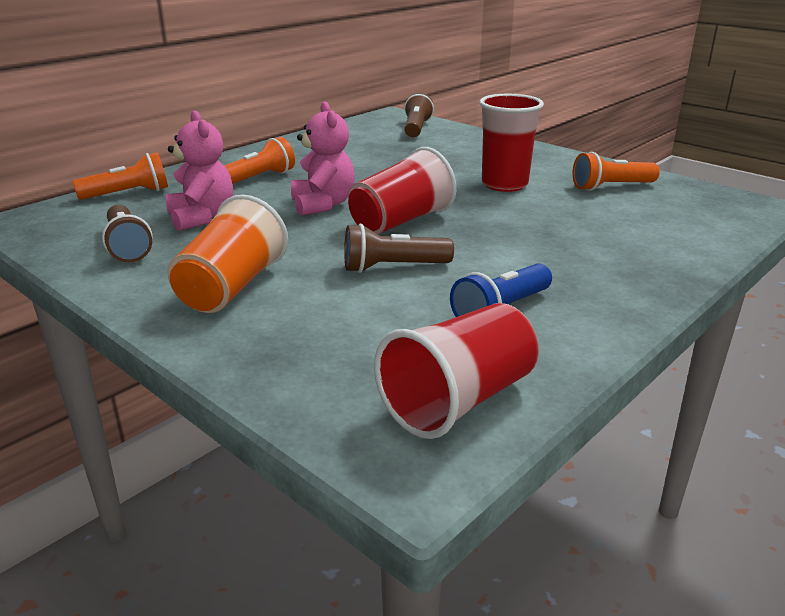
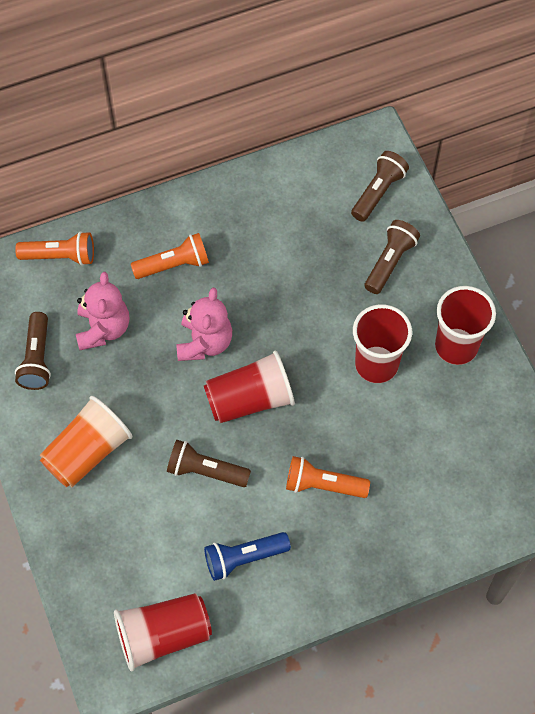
camera: 25 degrees right, 35 degrees up
(459, 148) = (390, 262): none -> brown flashlight
(562, 166) = (456, 346): none -> red cup
(611, 187) = (466, 408): orange flashlight -> orange flashlight (323, 485)

